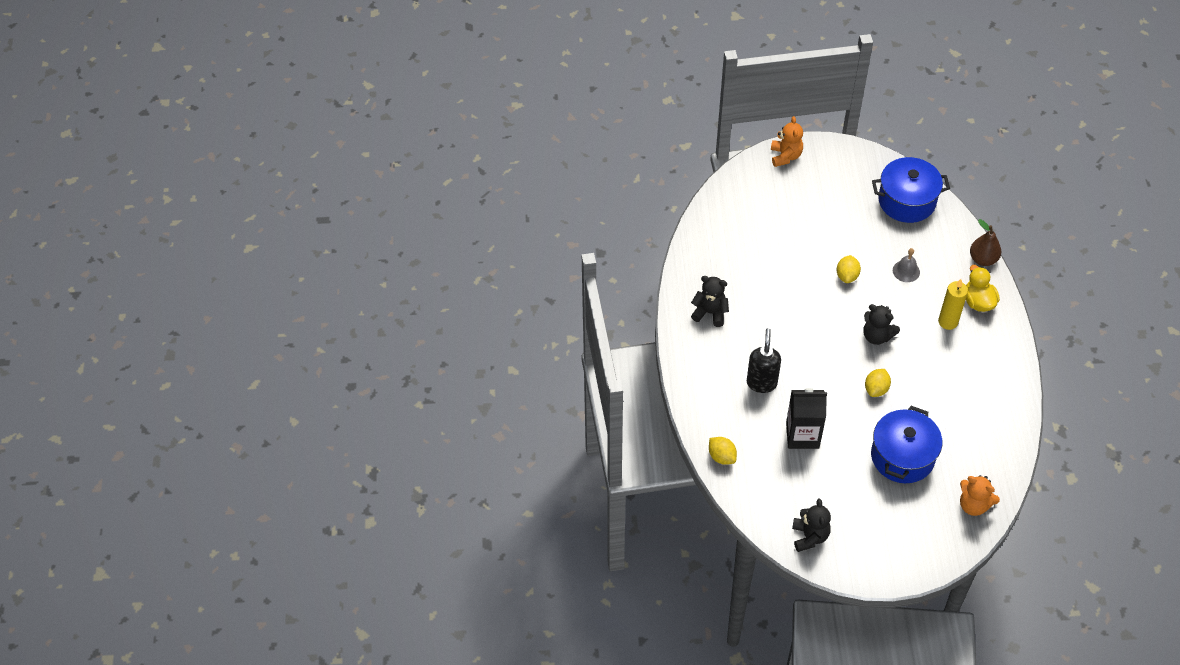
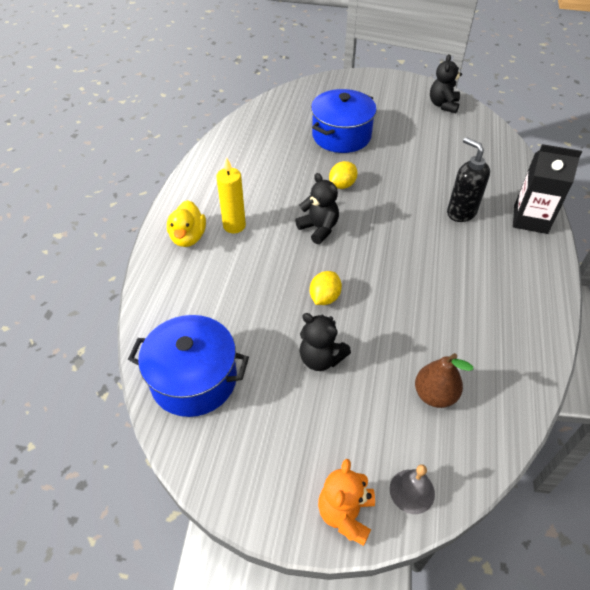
camera: 165 degrees left, 5 degrees down
(710, 313) = (511, 293): black teddy bear -> black teddy bear (321, 358)
(721, 456) = (513, 165): yellow lemon -> none
(761, 383) = (461, 212): black soap dispenser -> black soap dispenser turned 120 degrees clockwise
(802, 435) = (429, 165): black carton -> black carton (530, 219)
(906, 271) = (249, 287): grey bell -> grey bell (412, 491)
(973, 505) = (298, 99): orange teddy bear -> none
(983, 259) = (149, 280): brown pear -> brown pear (434, 395)

